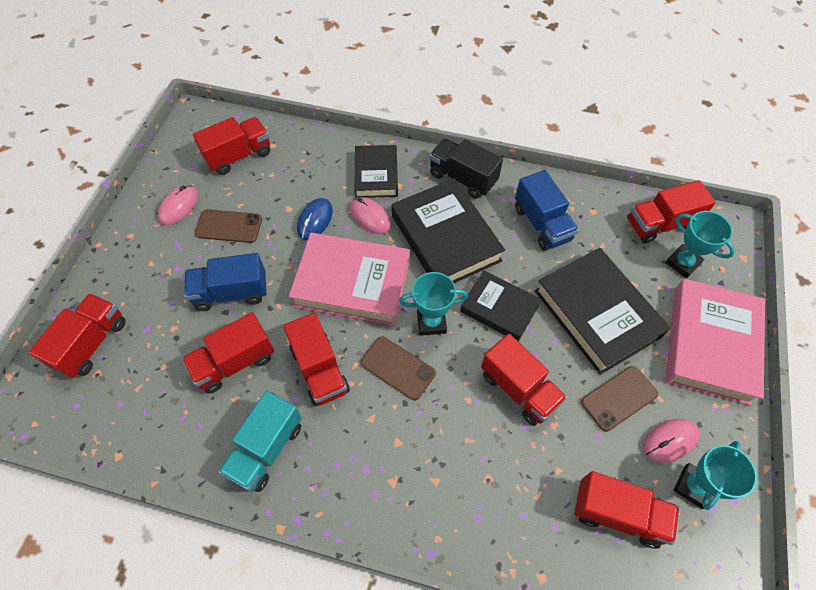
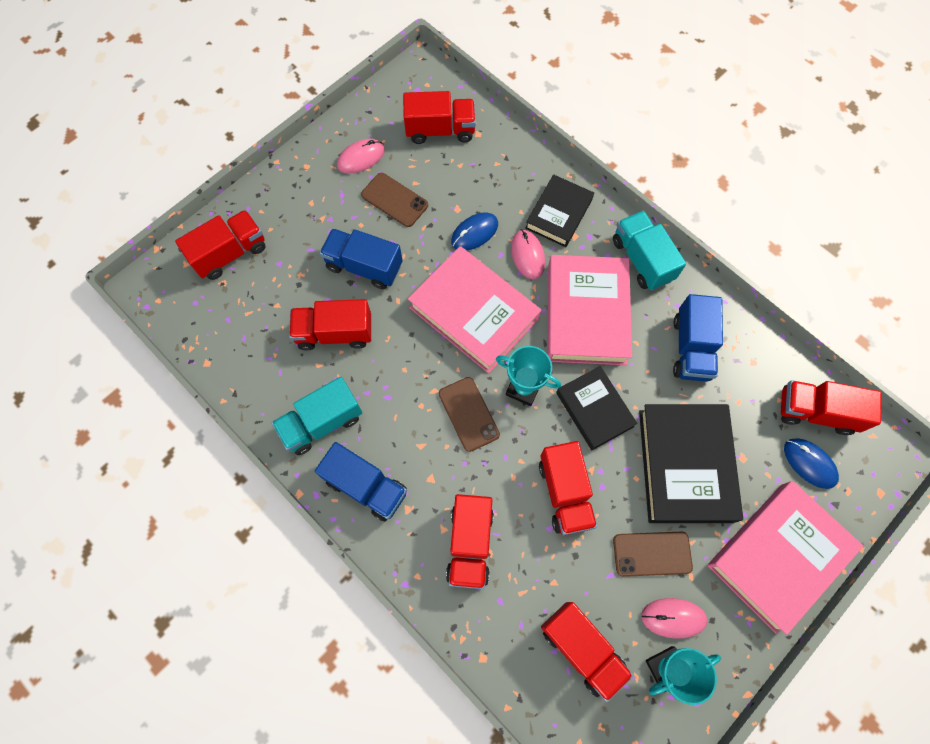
camera: 30 degrees right, 10 degrees up
(320, 369) = (401, 378): red truck -> red truck (470, 544)
(342, 483) = (366, 486): none -> blue truck
(445, 238) = (586, 314): black book -> pink book
(462, 178) = (642, 260): black truck -> turquoise truck
(682, 263) = (809, 463): turquoise trophy -> blue mouse

